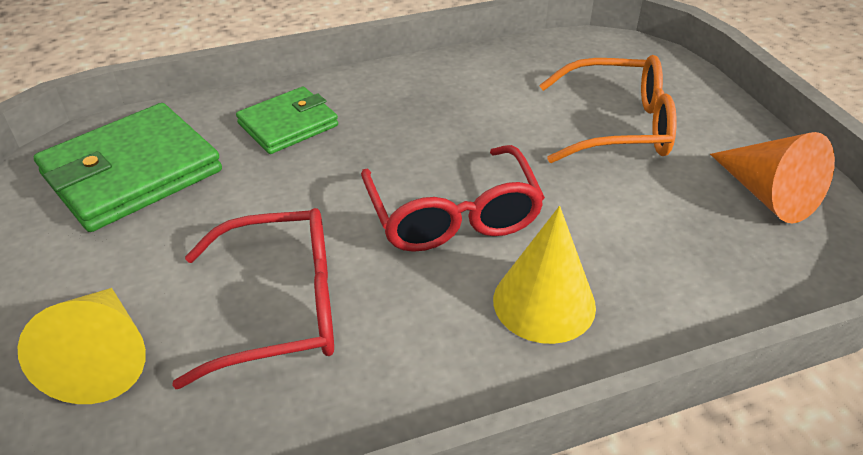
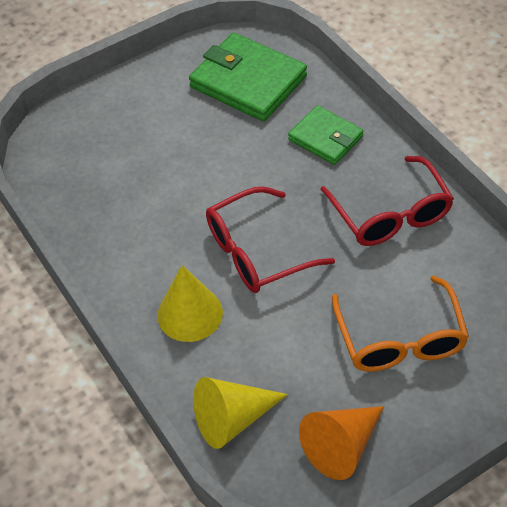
camera: 80 degrees right, 10 degrees up
(103, 358) = (106, 132): yellow cone -> yellow cone (232, 419)
(282, 307) = (156, 190): red glasses -> red glasses (391, 215)

